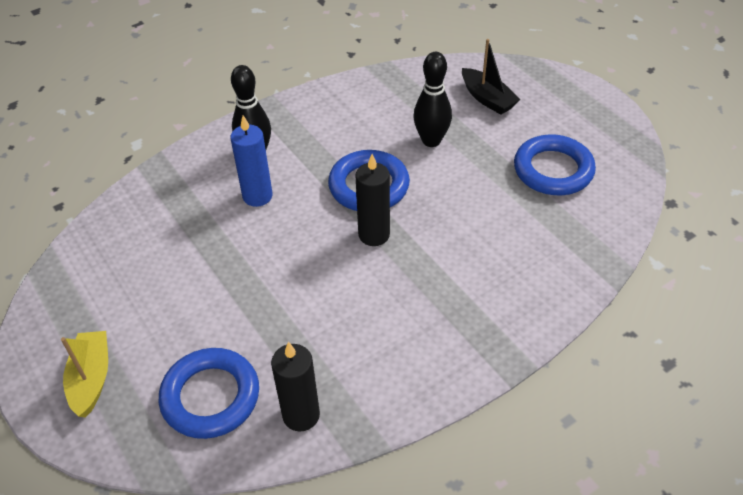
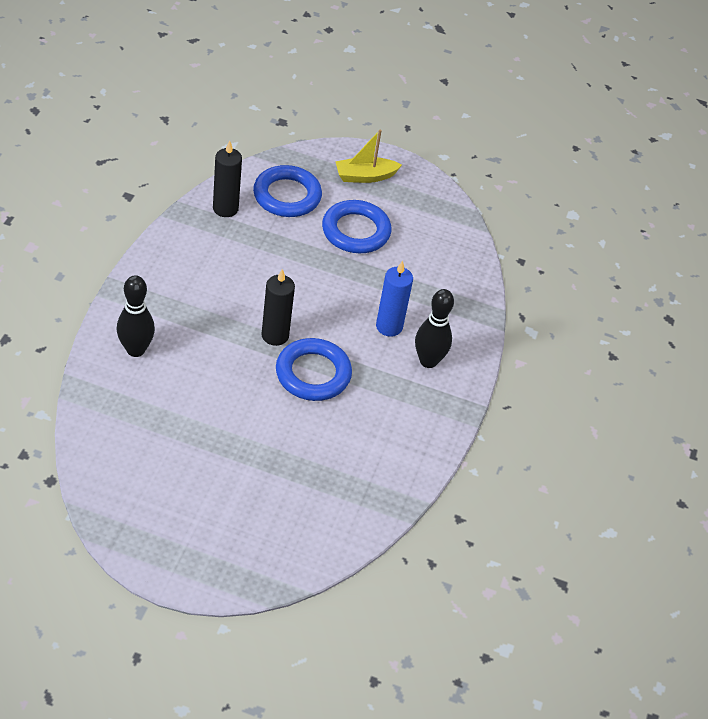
camera: 135 degrees right, 0 degrees up
(91, 379) = (365, 176): yellow boat -> yellow boat turned 120 degrees clockwise
(431, 141) = (297, 442): black bowling pin -> black bowling pin (135, 350)
(487, 99) = (281, 518): black boat -> none
(553, 170) = (170, 461): blue ring -> blue ring (356, 231)

